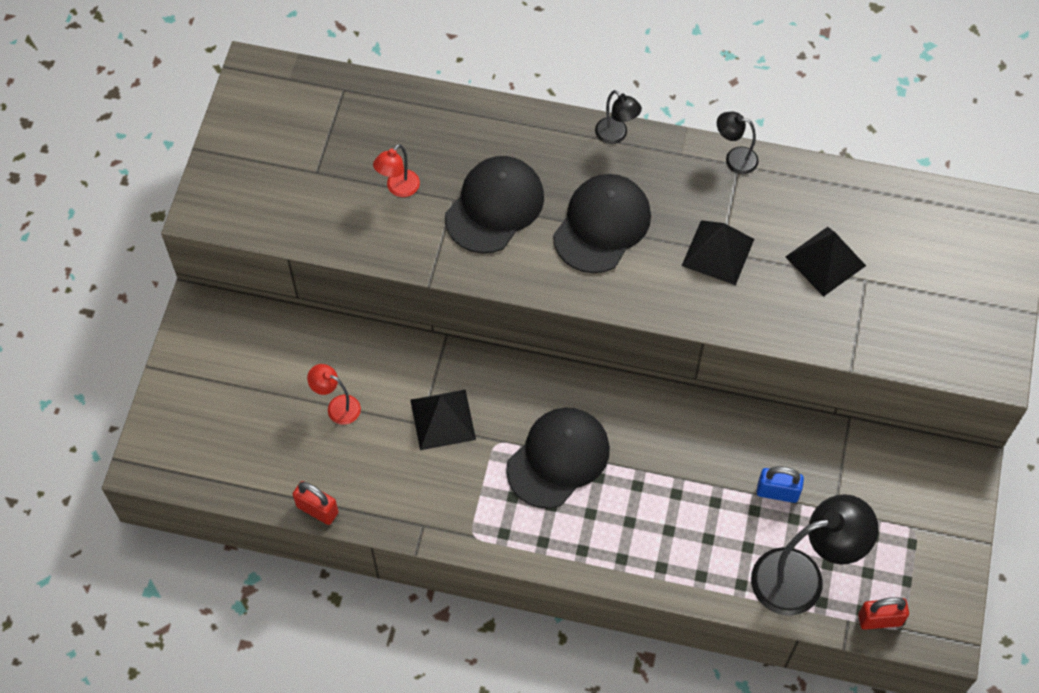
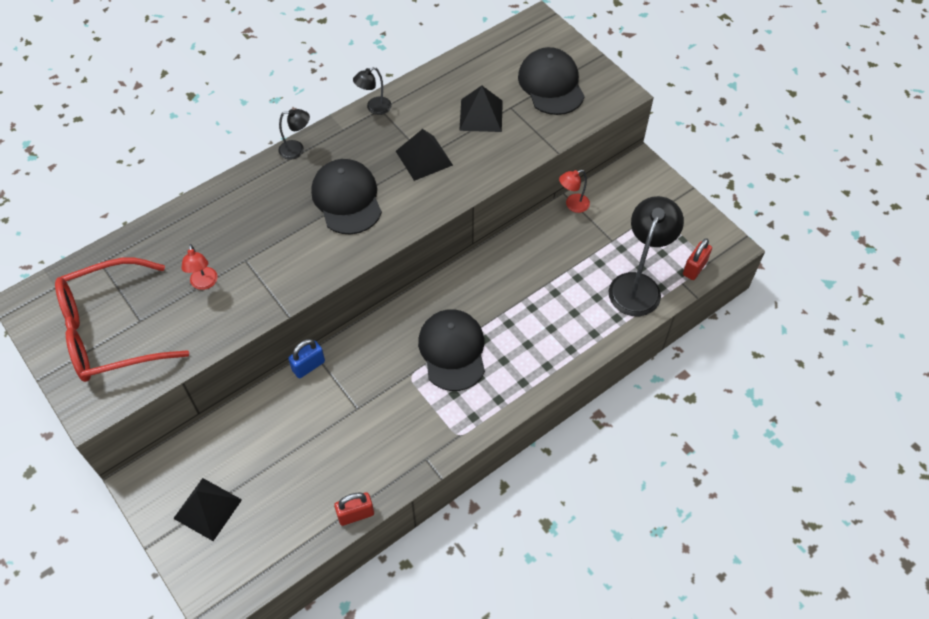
camera: 50 degrees left, 5 degrees down
(285, 160) = (110, 331): none -> red glasses
(337, 406) = (296, 448): red lamp -> red lamp (572, 205)
(443, 419) = (366, 394): black pyramid -> black pyramid (208, 509)
(494, 206) = (274, 242): black cap -> black cap (551, 84)
(777, 492) = (576, 258): blue padlock -> blue padlock (308, 366)

